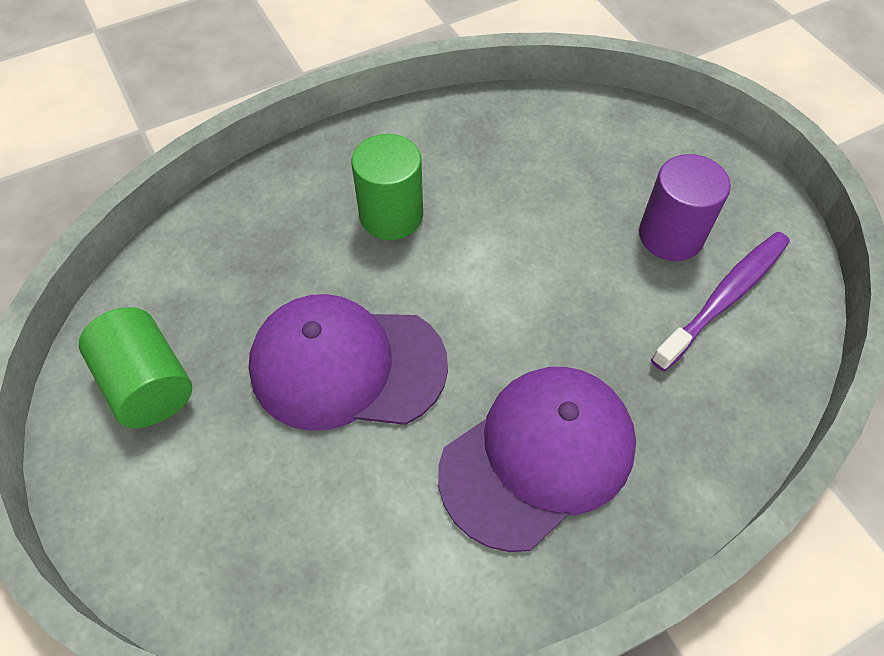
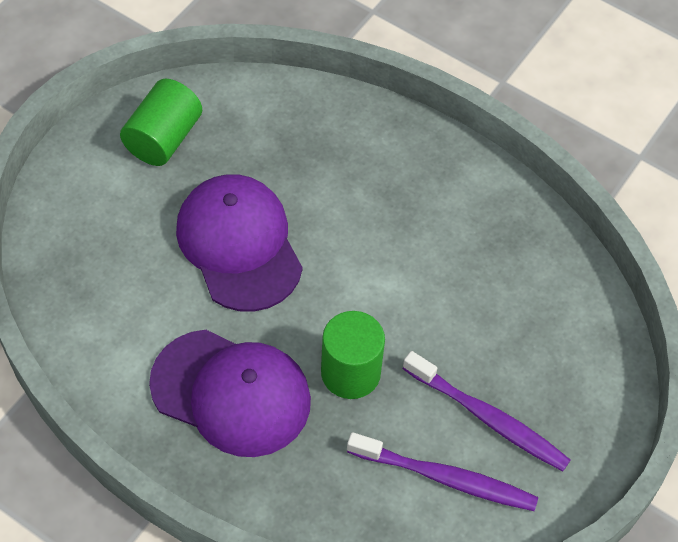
camera: 60 degrees right, 0 degrees up
(391, 215) = (386, 212): green cylinder -> green cylinder (350, 373)
(670, 236) = (488, 418): purple cylinder -> purple toothbrush

